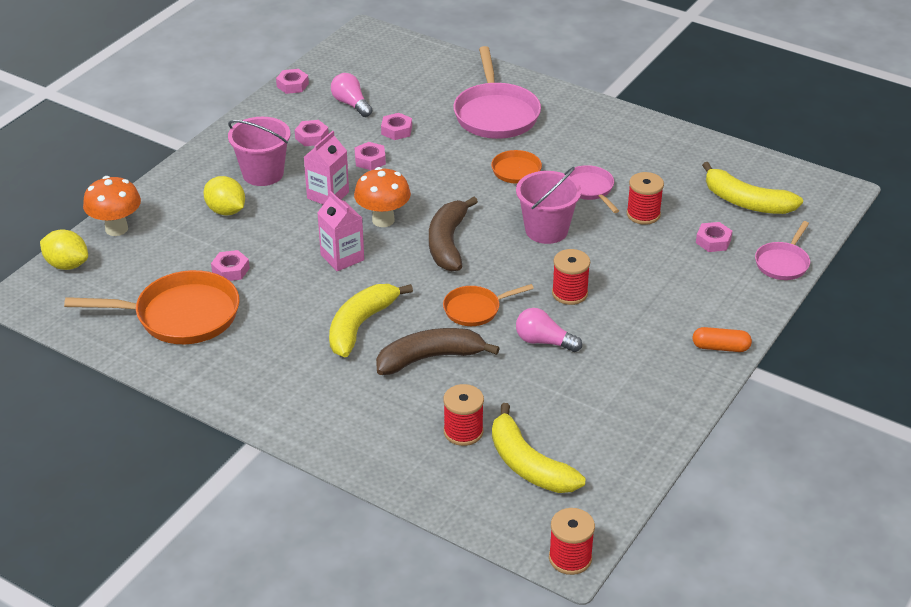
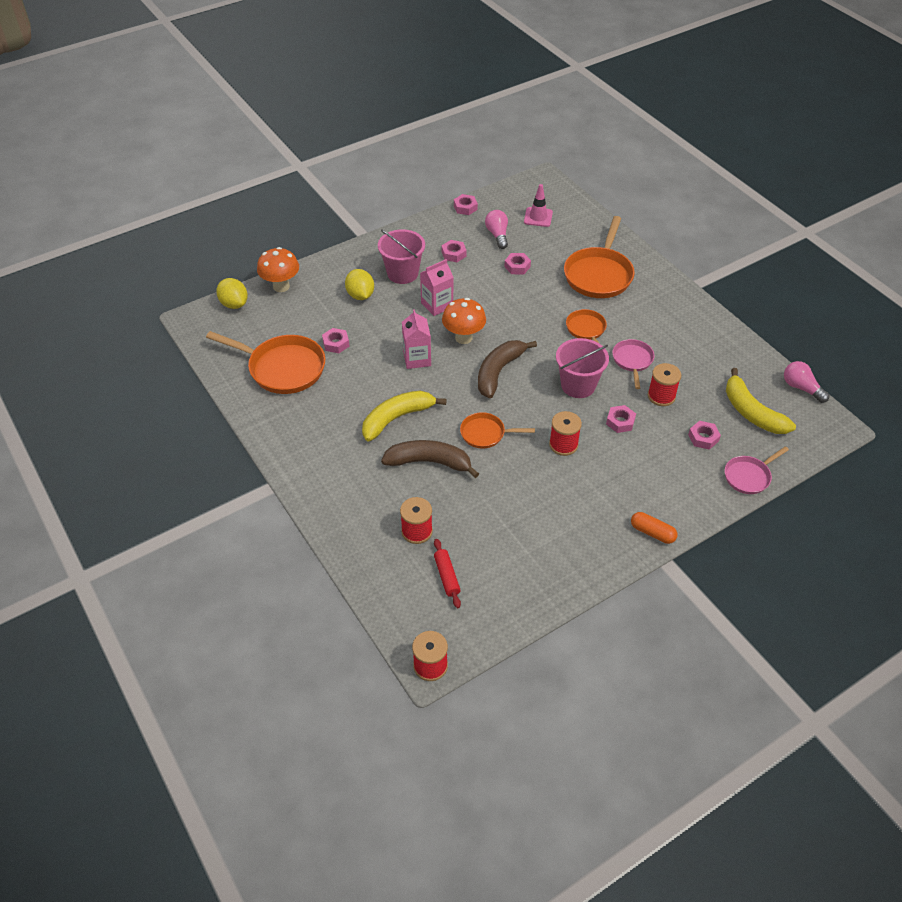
camera: 25 degrees right, 10 degrees up
(370, 160) = (483, 285): pink nut -> pink nut (620, 422)
(386, 74) = (538, 217): none -> pink traffic cone
(495, 114) = (599, 274): pink pan -> orange pan
(528, 464) = (447, 576): yellow banana -> red rolling pin
(544, 341) = (519, 478): pink light bulb -> pink light bulb (801, 388)

